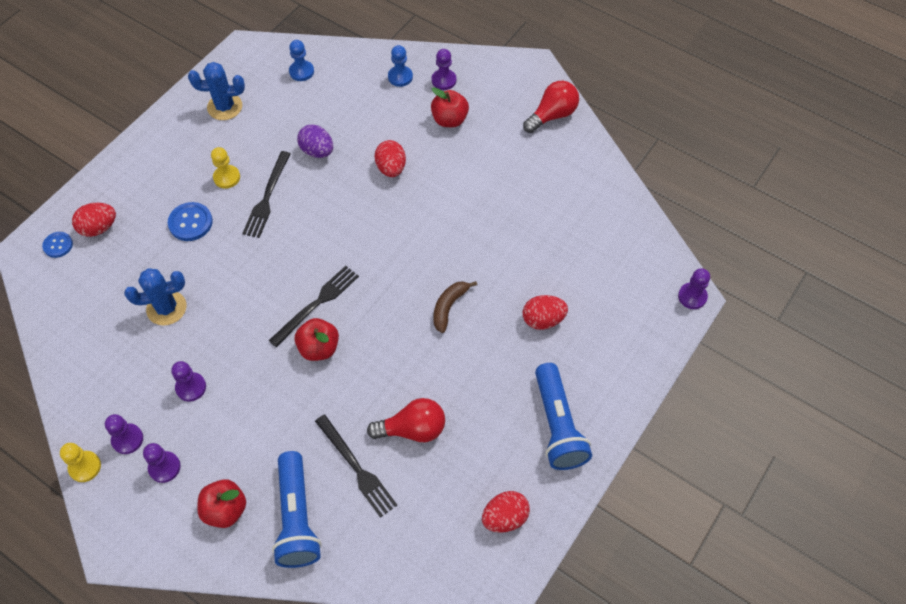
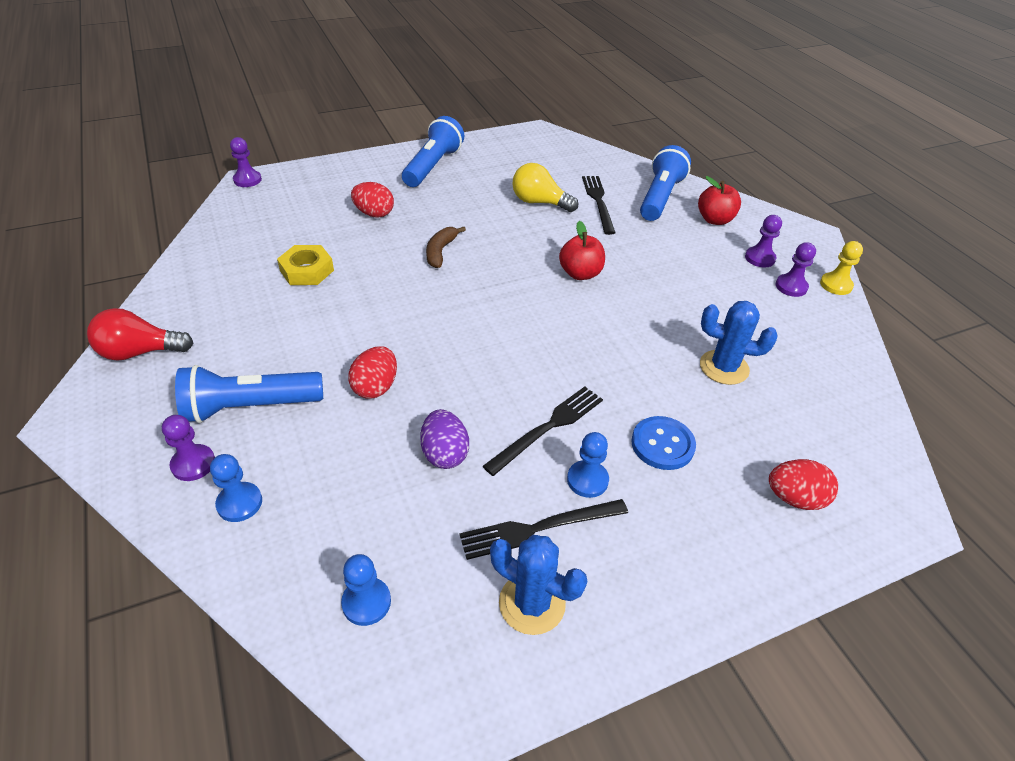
camera: 150 degrees left, 15 degrees down
(58, 245) = (859, 502): blue button -> none
(191, 387) = (718, 296): purple pawn -> none
(227, 177) = (587, 480): yellow pawn -> blue pawn
(317, 304) = (560, 304): black fork -> black fork (538, 528)
(412, 429) = (539, 202): red light bulb -> yellow light bulb
(449, 120) = (250, 407): red apple -> blue flashlight
(449, 307) = (440, 251): brown banana -> brown banana turned 135 degrees clockwise
(505, 517) = (513, 148): red egg -> none
(528, 229) = (307, 270): none -> yellow nut

